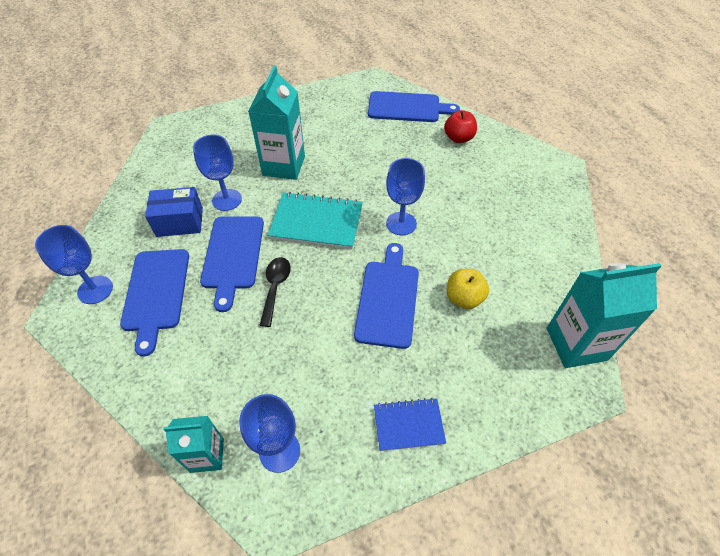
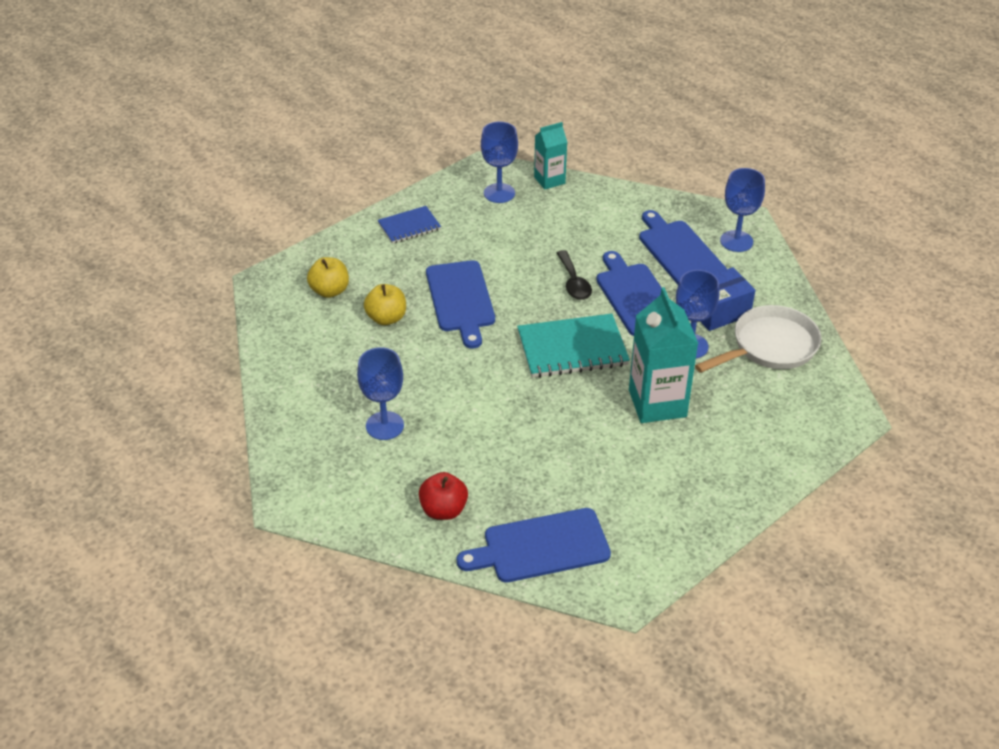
camera: 160 degrees right, 10 degrees down
(171, 184) = (769, 347): none -> white pan
(401, 223) = (477, 371): blue goblet -> blue goblet (384, 426)
(515, 350) = (330, 291): none -> yellow apple
(576, 344) = (273, 308): turquoise carton -> none

